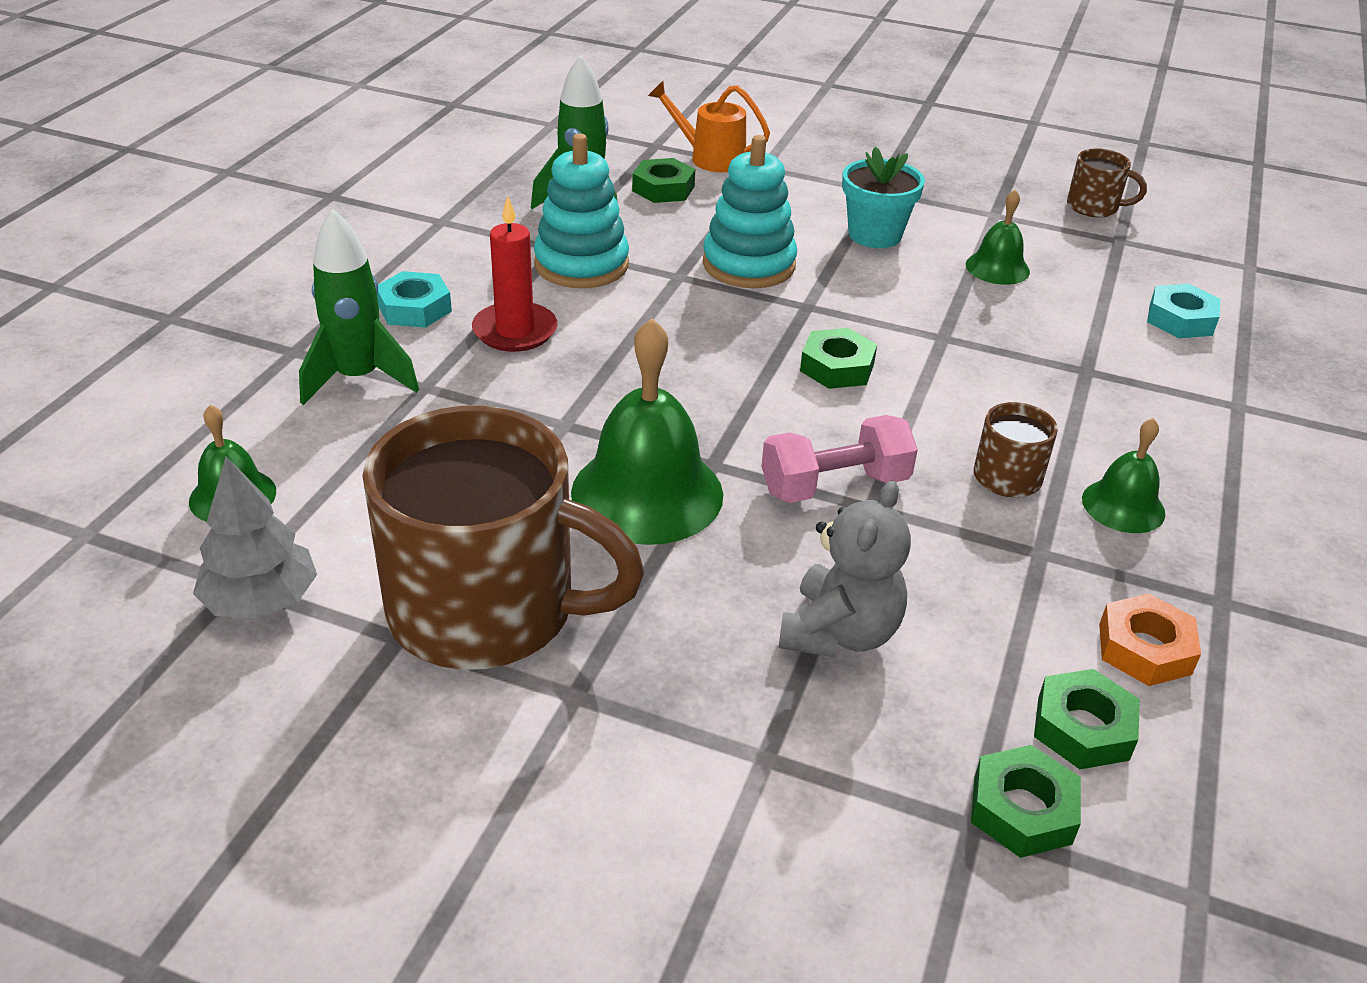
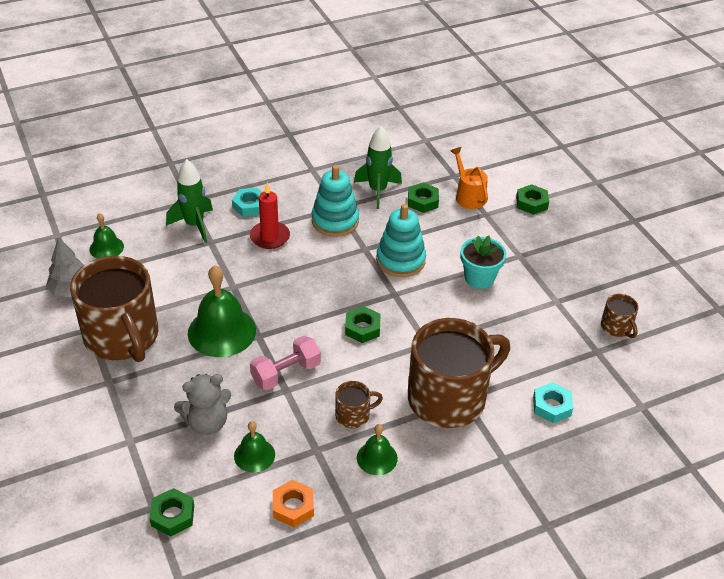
camera: 45 degrees right, 5 degrees up
(834, 485) = (286, 373): pink dumbbell -> pink dumbbell turned 60 degrees counterclockwise
(997, 268) = (508, 328): green bell -> green bell (254, 455)
(1072, 380) = (449, 398): none -> brown mug
(1083, 728) = (230, 511): green nut -> green nut (531, 203)

